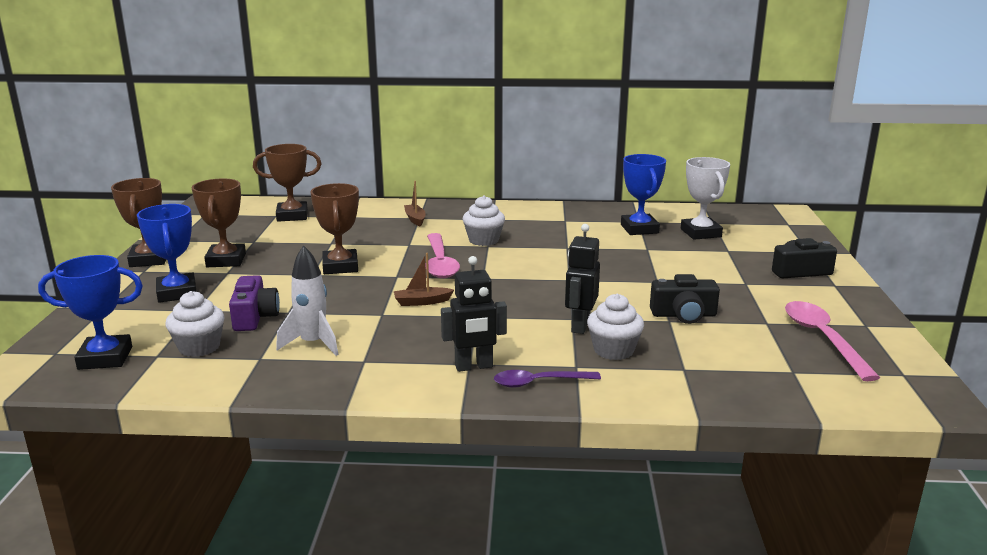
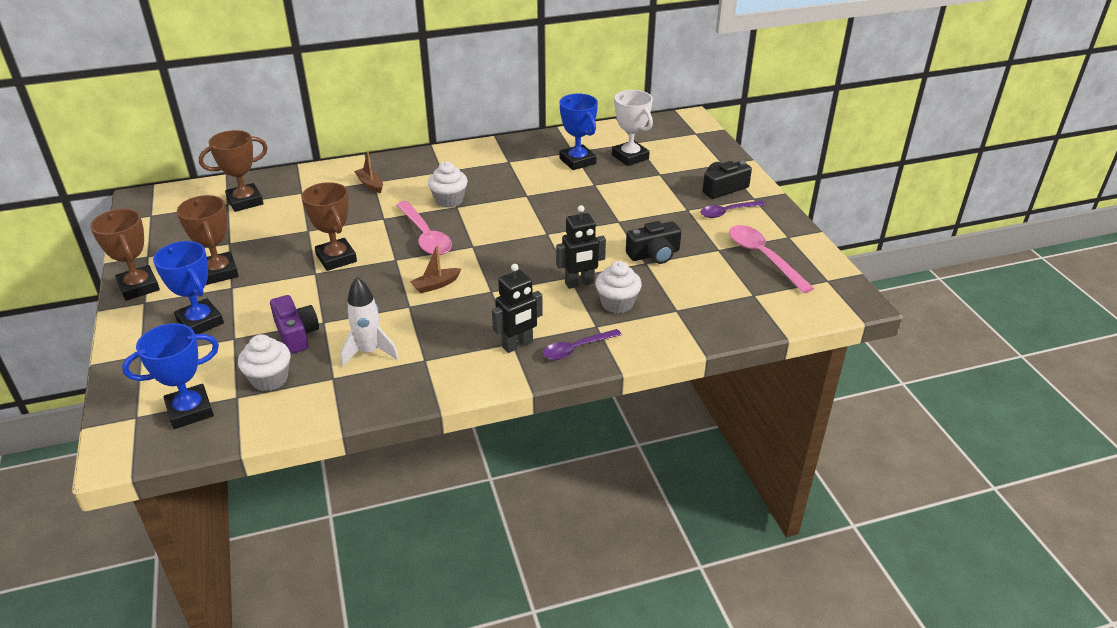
camera: 20 degrees left, 15 degrees up
(580, 326) = (579, 283): black robot -> black robot turned 105 degrees counterclockwise
(794, 292) = (727, 212): none -> purple spoon

